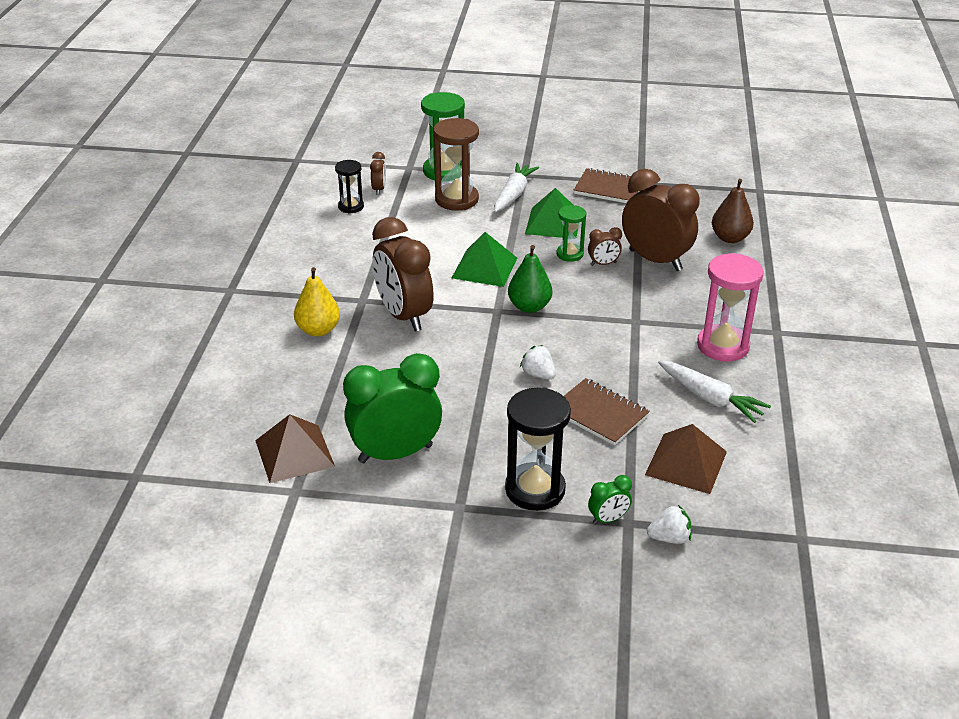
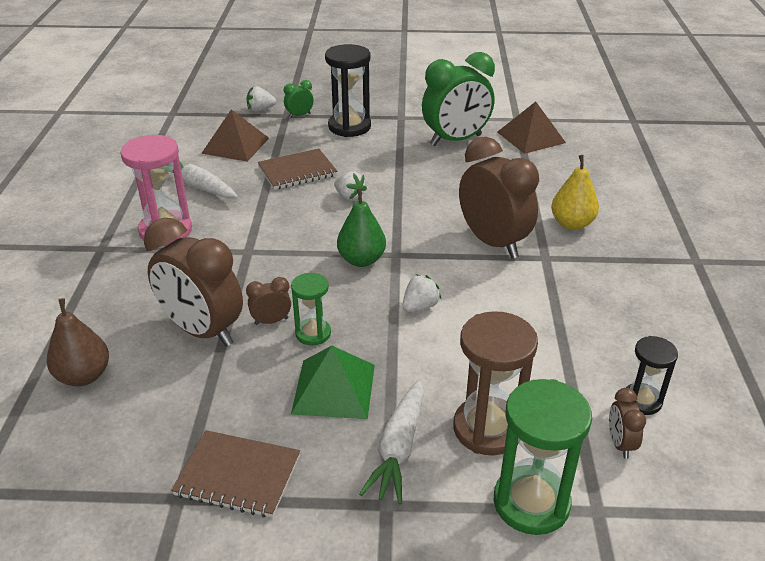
camera: 175 degrees right, 0 degrees up
(484, 267) = (420, 306): green pyramid -> white strawberry
(599, 414) = (297, 171): brown notebook -> brown notebook turned 60 degrees counterclockwise

